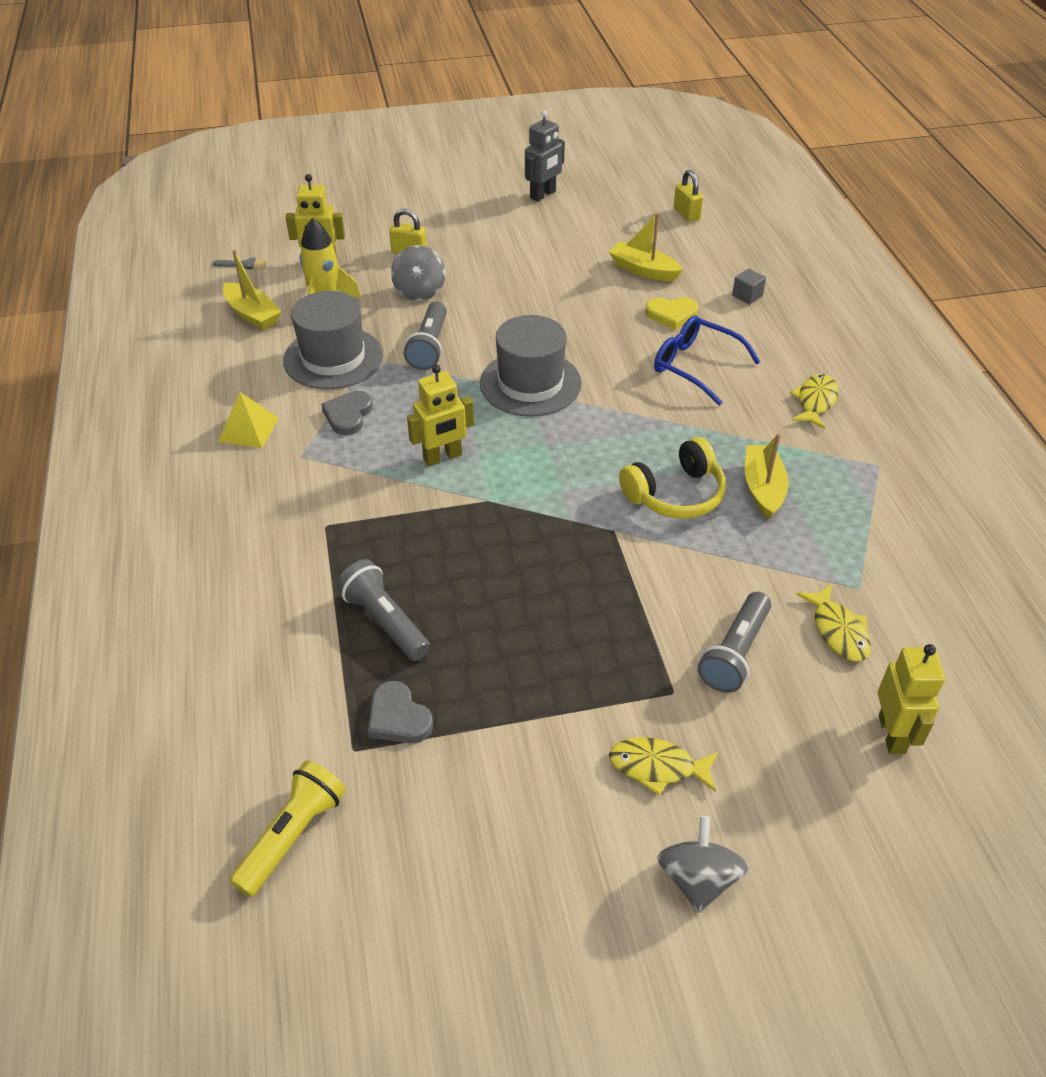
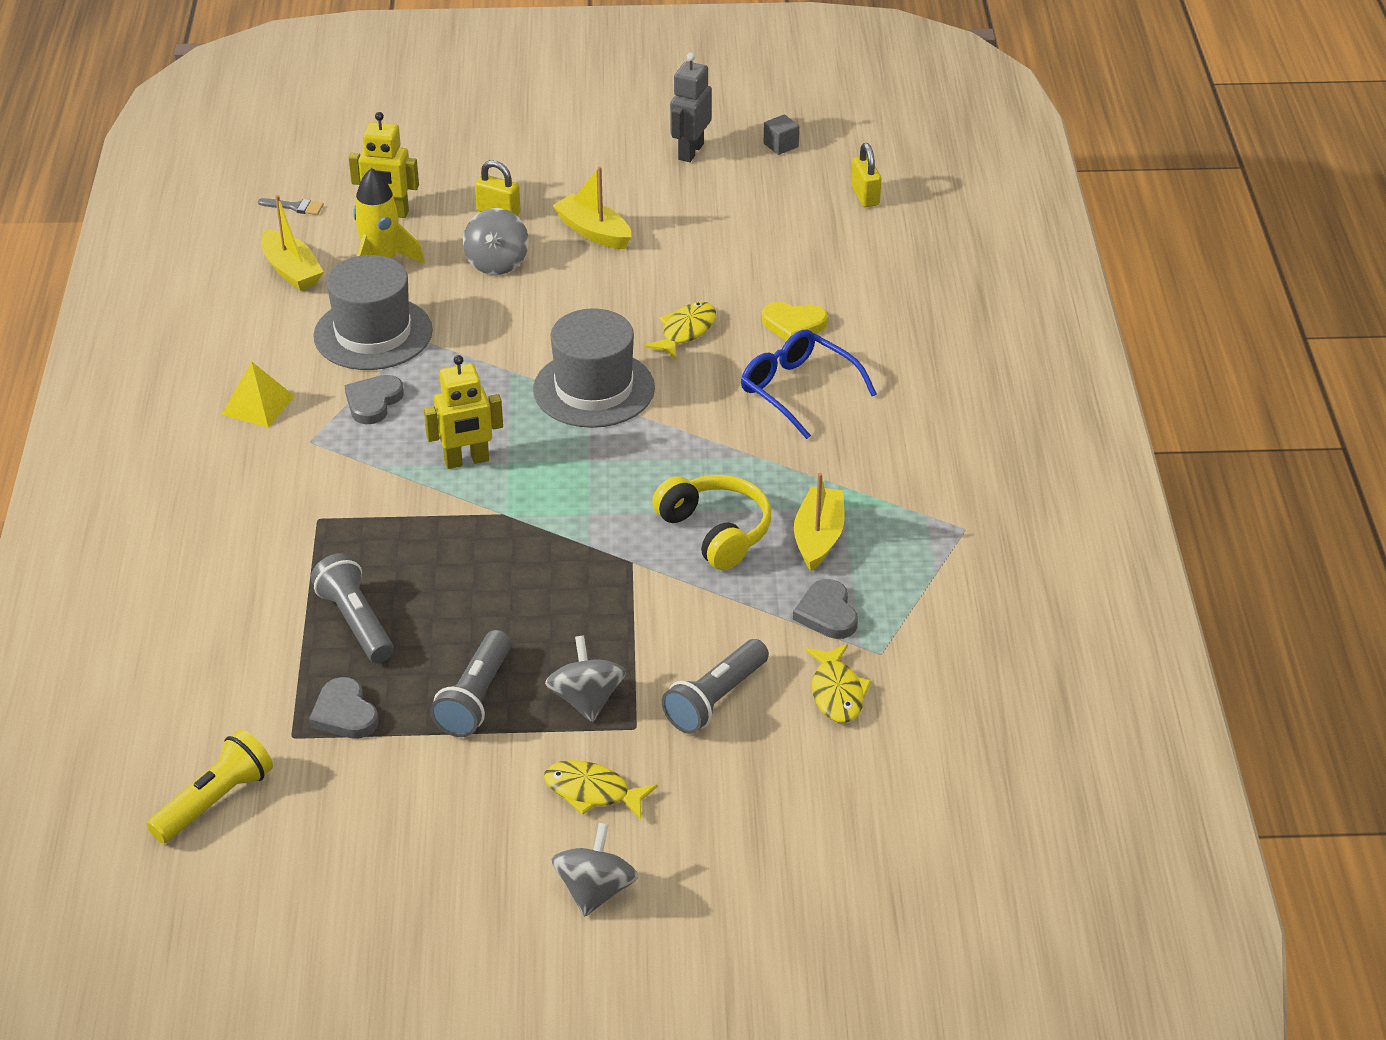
camera: 10 degrees right, 5 degrees down
(429, 347) = (489, 332): grey flashlight -> grey flashlight (475, 698)
(543, 195) = (690, 151): grey robot -> grey robot turned 150 degrees clockwise
(619, 670) = (586, 700): none -> grey spinning top
(643, 270) = (781, 264): yellow boat -> yellow boat (593, 232)
(675, 494) = (715, 532): yellow headphones -> yellow headphones turned 105 degrees counterclockwise
(747, 296) = (897, 311): grey cube -> grey cube (781, 145)
(798, 556) = (827, 613): none -> grey heart
(815, 401) = (924, 448): yellow fish -> yellow fish (686, 331)
(892, 734) = (849, 795): yellow robot -> none

